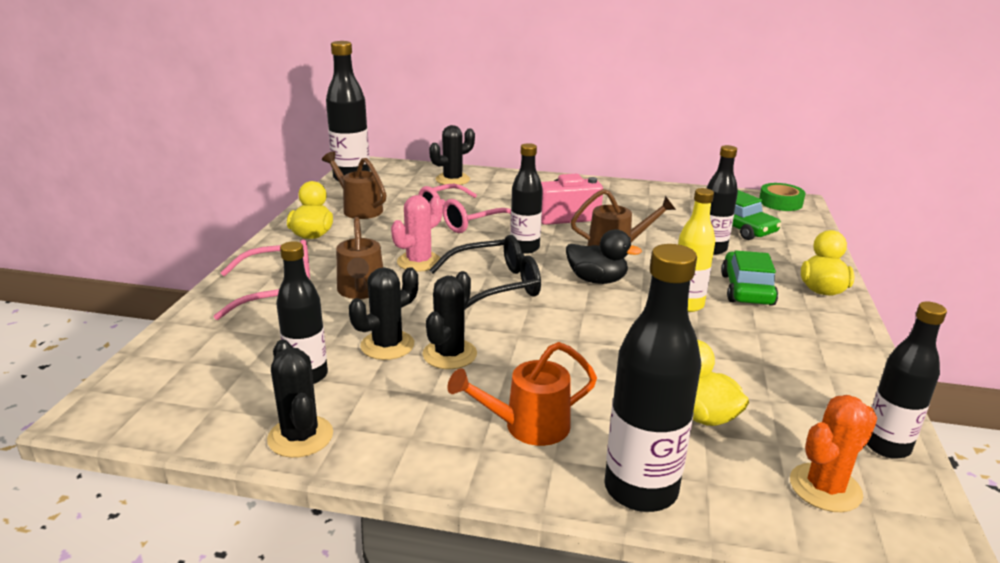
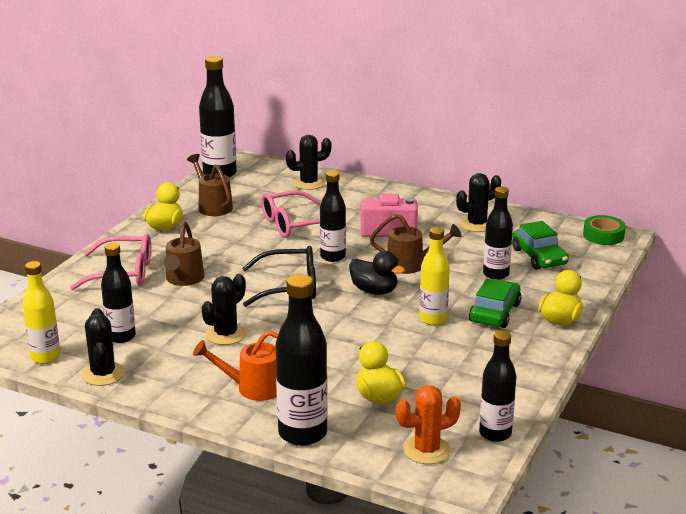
camera: 15 degrees right, 0 degrees up
(202, 422) = (45, 357): none -> yellow bottle
(387, 345) = (184, 323): black cactus -> black cactus (476, 224)
(419, 262) = (239, 260): pink cactus -> none

